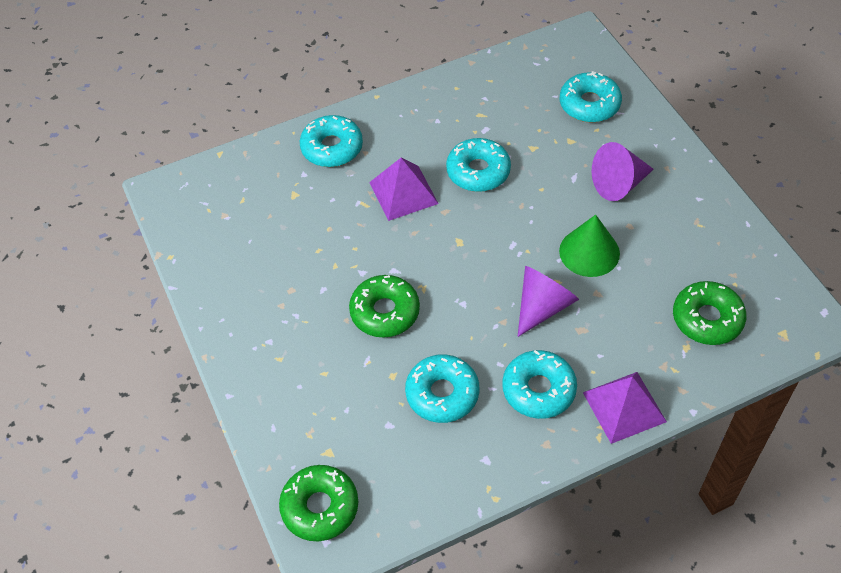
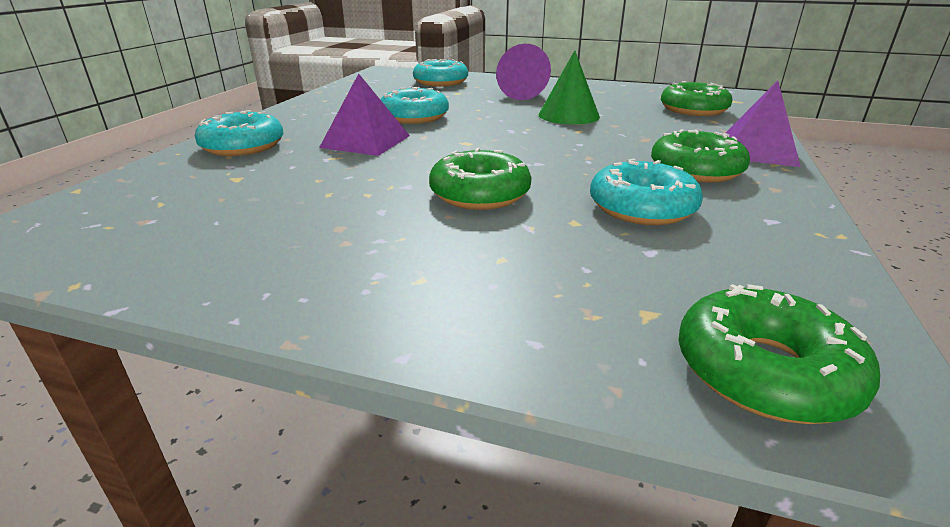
camera: 50 degrees left, 25 degrees down
(538, 389) = (696, 170): turquoise donut -> green donut
(543, 306) = (597, 141): purple cone -> none

